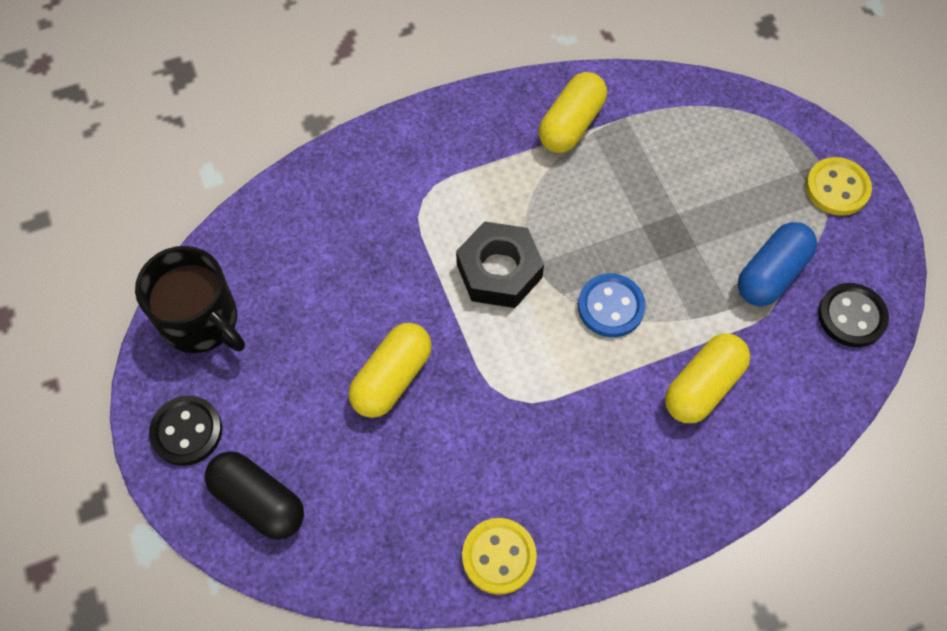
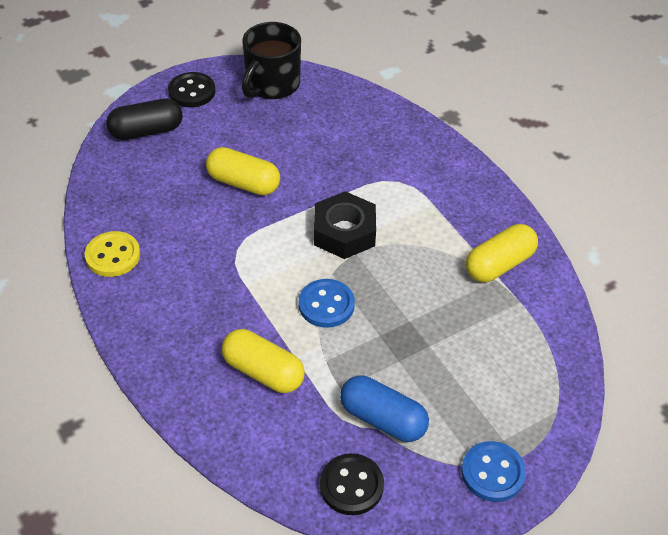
camera: 80 degrees right, 15 degrees down
(258, 501) = (146, 131): black capsule -> black capsule turned 45 degrees clockwise
(571, 124) = (499, 264): yellow capsule -> yellow capsule turned 60 degrees counterclockwise
(837, 188) = (493, 473): yellow button -> blue button

